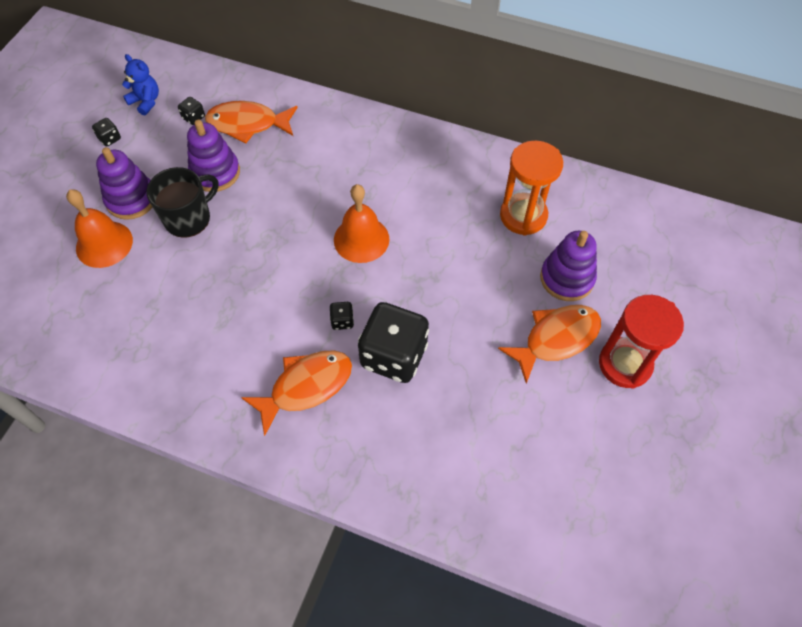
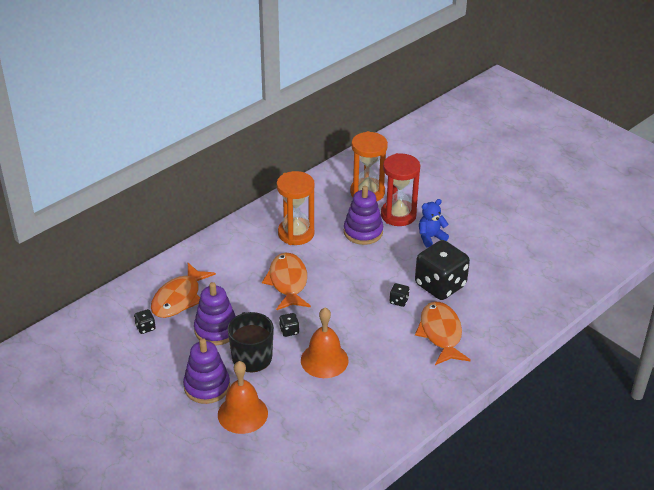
camera: 65 degrees left, 20 degrees down
(110, 139) = (127, 385): black dice -> black dice (289, 331)
(146, 101) = (101, 353): blue teddy bear -> blue teddy bear (430, 237)
(361, 239) = (336, 271): orange bell -> orange bell (324, 360)
(404, 177) = (296, 233): none -> orange hourglass
(556, 339) = (468, 213): orange fish -> orange fish (288, 282)
(566, 278) = (427, 192): purple stacking toy -> purple stacking toy (363, 232)
(625, 364) = (500, 193): red hourglass -> red hourglass (398, 215)

